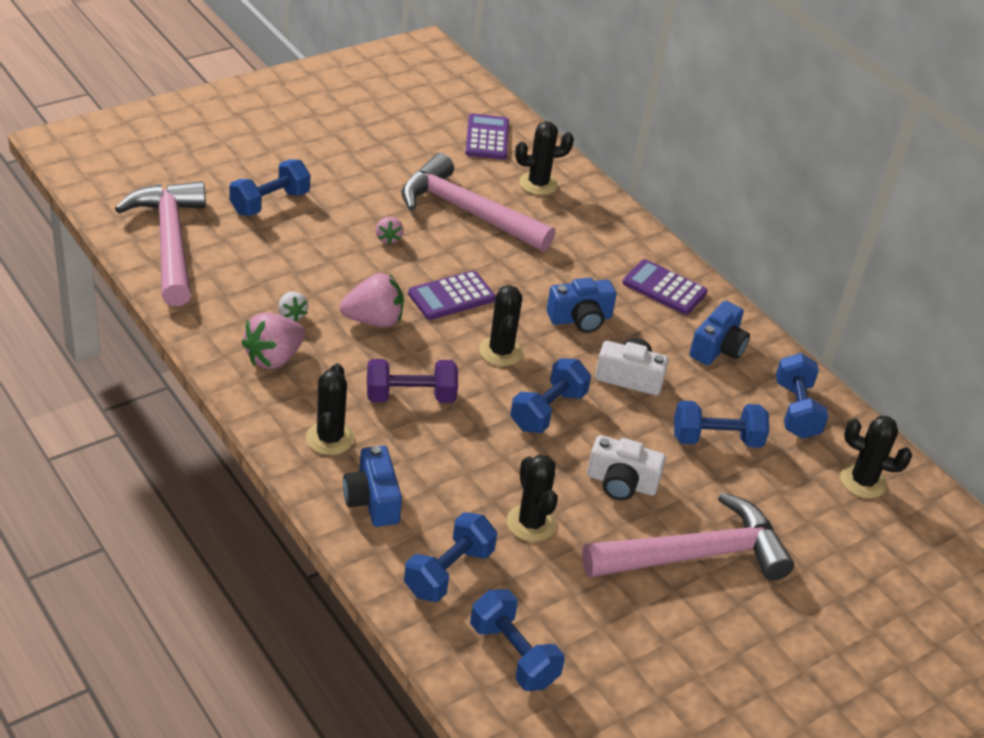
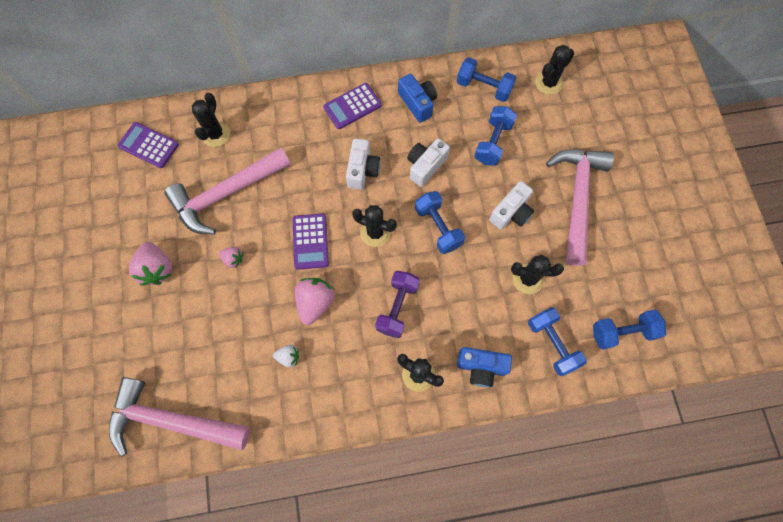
camera: 60 degrees left, 30 degrees up
(270, 203) = (157, 329): blue dumbbell -> none
(274, 358) = (328, 385): pink strawberry -> pink strawberry (157, 269)
(580, 319) = (362, 170): blue camera -> white camera

